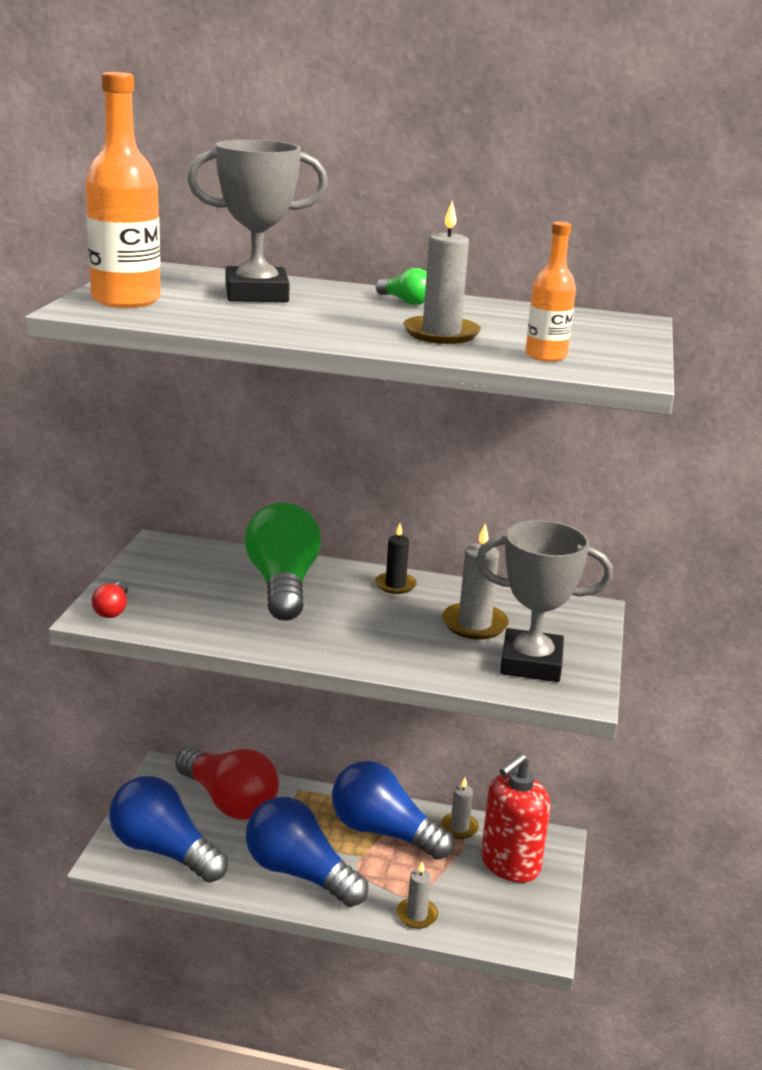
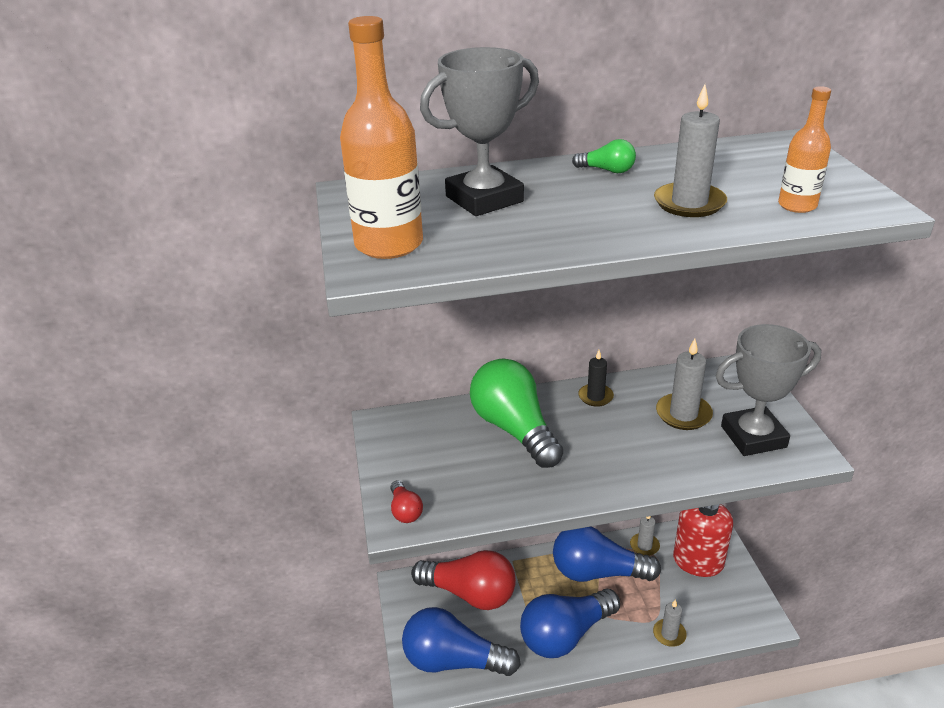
camera: 20 degrees left, 10 degrees up
(299, 873) = (565, 635): blue light bulb -> blue light bulb turned 45 degrees counterclockwise

